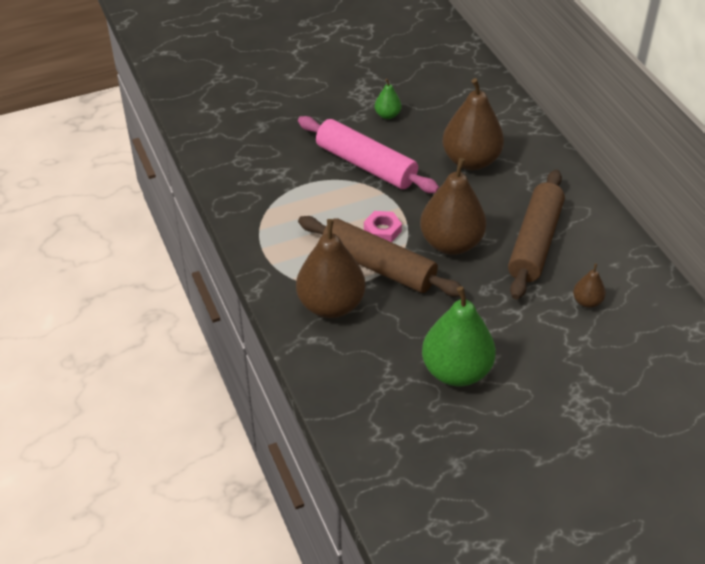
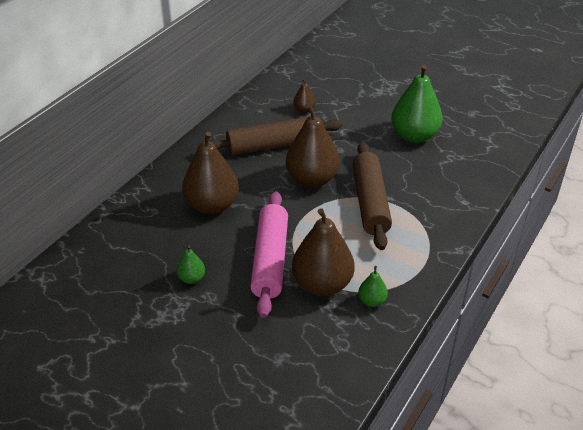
camera: 125 degrees left, 5 degrees down
(261, 199) = (372, 301): none -> green pear
(331, 305) = (428, 207): brown pear -> brown pear (322, 284)
(382, 230) = (334, 216): pink nut -> none

